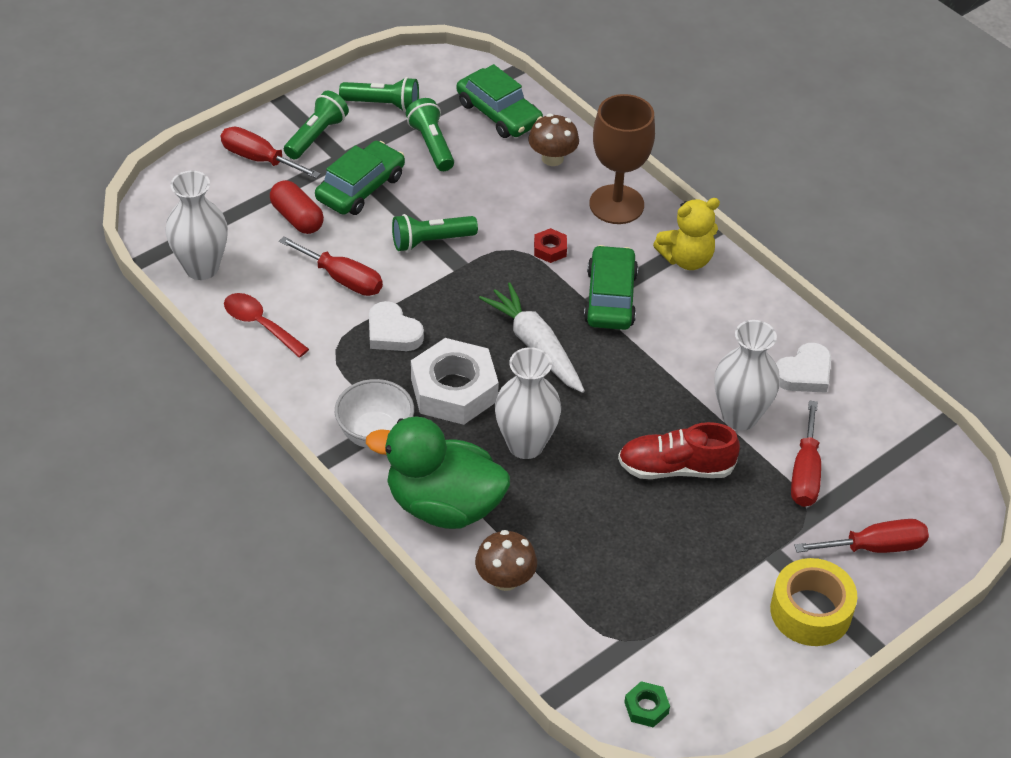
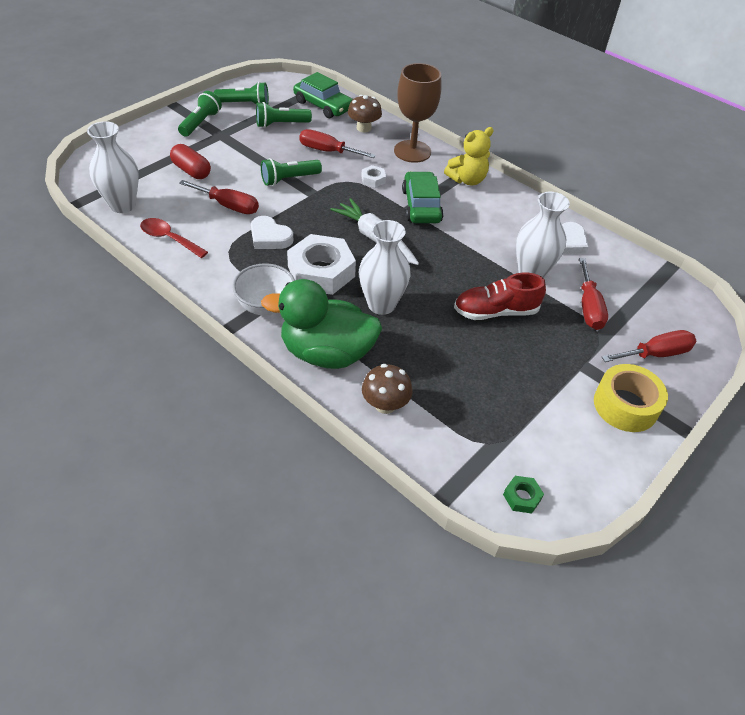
camera: 10 degrees left, 0 degrees up
(259, 159) = (161, 138): red screwdriver -> red screwdriver (327, 151)
(360, 188) = (235, 151): green car -> none
(431, 144) = (281, 124): green flashlight -> green flashlight turned 75 degrees counterclockwise
(550, 249) = (373, 179): red nut -> white nut

